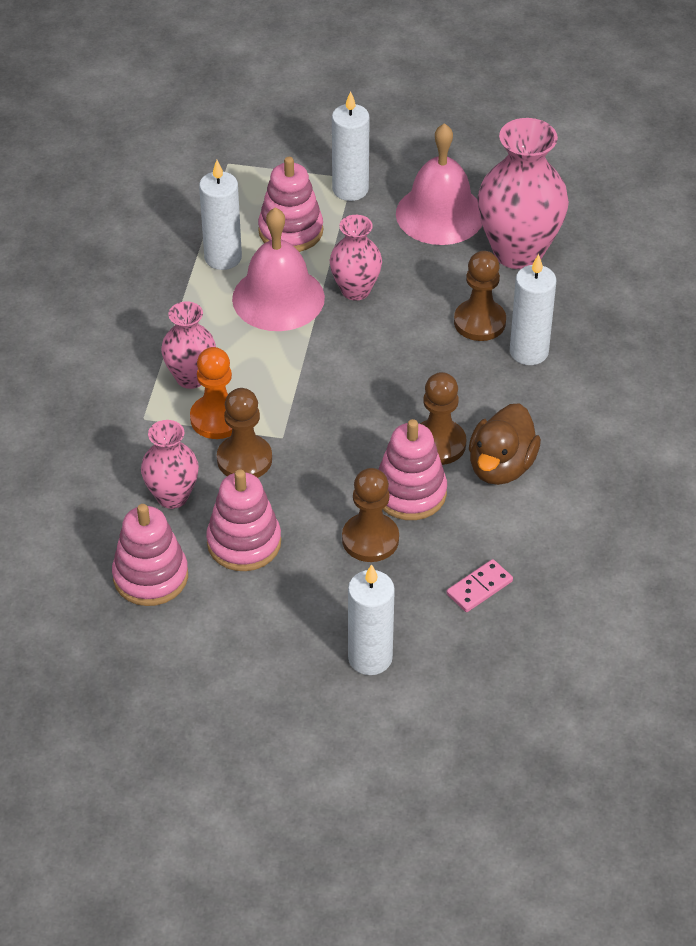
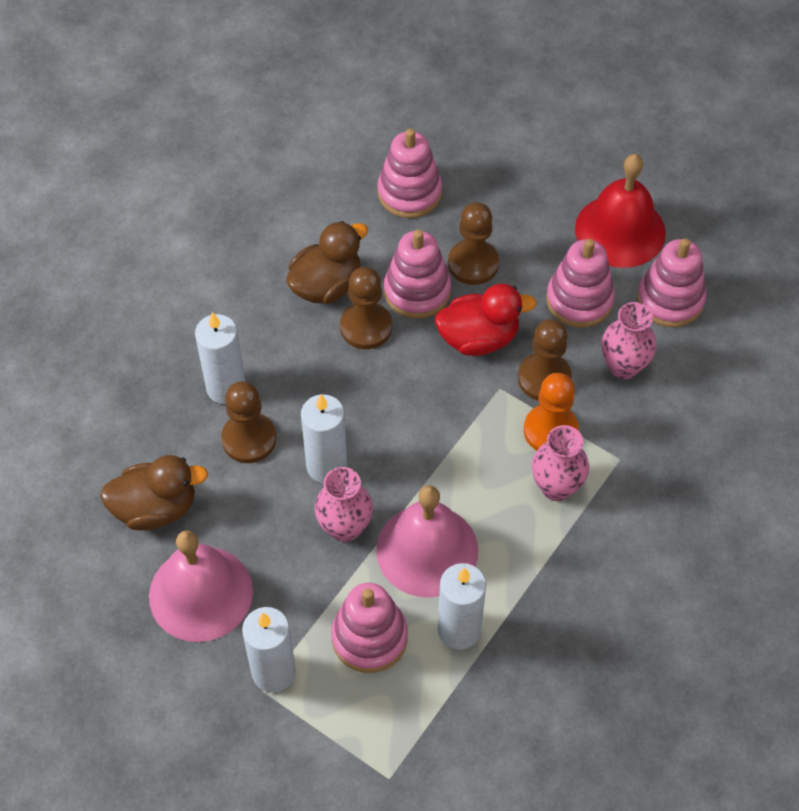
camera: 155 degrees left, 10 degrees up
(233, 630) = (620, 230): none -> red bell
(325, 472) = (479, 338): none -> red duck
(370, 658) = (524, 172): white candle -> white candle (327, 466)
(479, 588) = (409, 193): pink domino -> pink stacking toy
(518, 252) = (156, 508): pink vase -> brown duck

